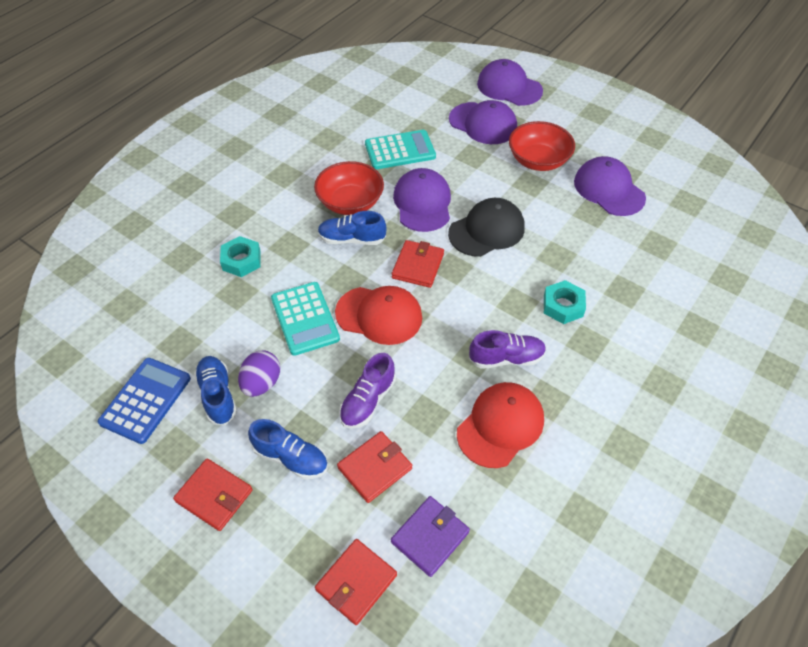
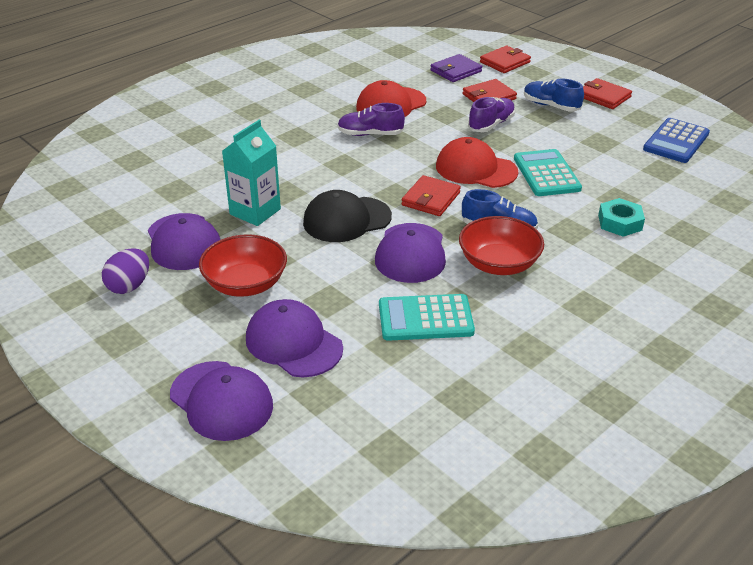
camera: 170 degrees left, 15 degrees down
(218, 395) = (616, 138): blue shoe -> none
(261, 383) = (580, 141): purple egg -> purple egg (129, 286)
(563, 306) = (302, 158): turquoise nut -> none
(570, 228) = (255, 211): none -> turquoise carton

